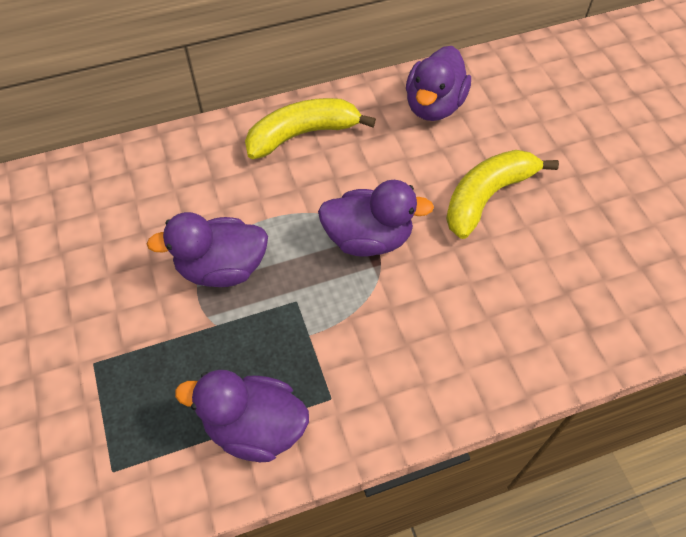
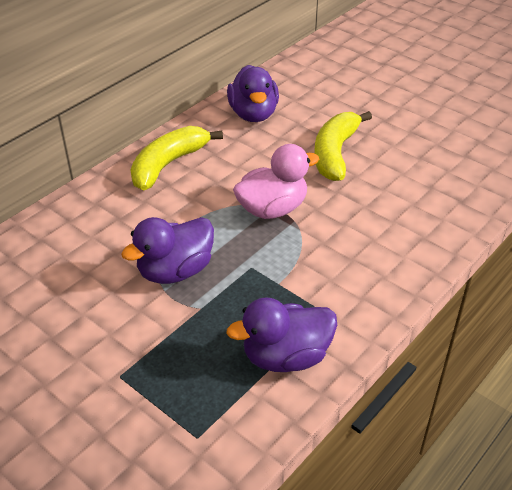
camera: 30 degrees left, 15 degrees down
(368, 238) = (272, 209): purple duck -> pink duck

